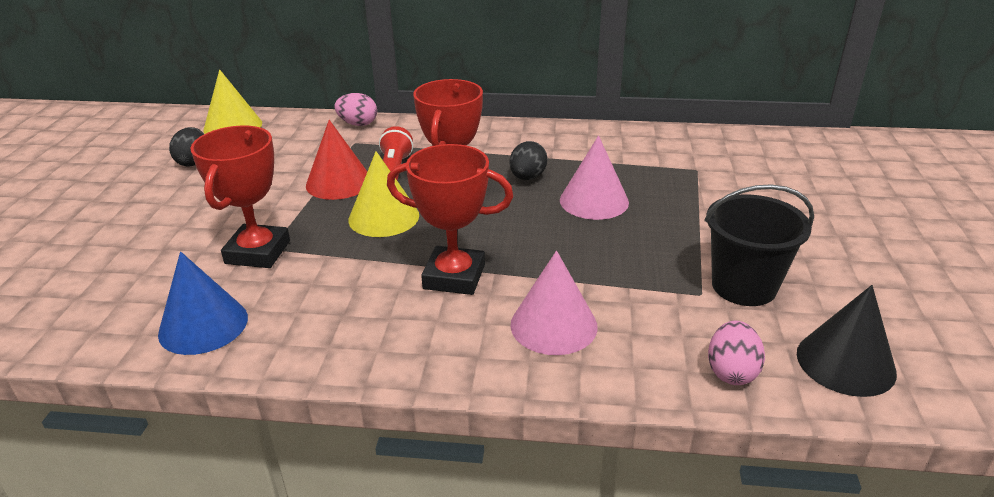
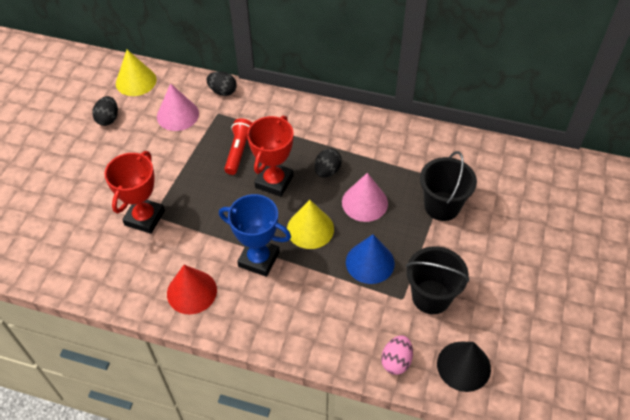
camera: 10 degrees right, 20 degrees up
(203, 325) = (110, 275): blue cone -> blue cone (370, 262)
(338, 182) = (201, 156): red cone -> red cone (191, 292)
(358, 124) = (223, 91): pink egg -> black egg
(384, 217) = (225, 197): yellow cone -> yellow cone (310, 229)
(454, 277) = (259, 259): red trophy -> blue trophy
(553, 325) = (307, 309): pink cone -> pink cone (177, 115)
(705, 193) = (442, 206): none -> black bucket

